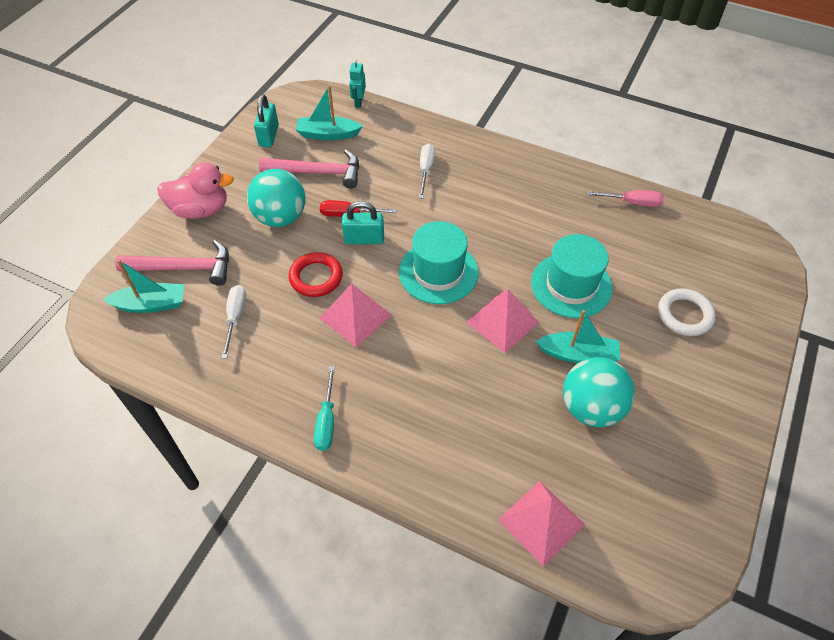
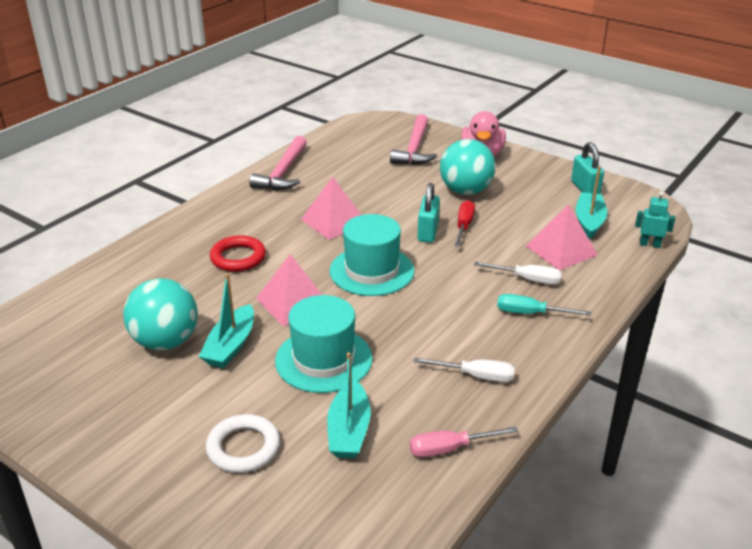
camera: 100 degrees right, 20 degrees down
(151, 304) = (380, 137): turquoise boat -> turquoise boat (349, 430)
(235, 317) = (354, 168): white screwdriver -> white screwdriver (476, 376)
(269, 136) = (585, 189): turquoise padlock -> turquoise padlock turned 60 degrees clockwise
(316, 277) = (386, 205): red ring -> red ring (238, 257)
(318, 173) = (527, 213): pink hammer -> pink hammer (283, 172)
(327, 421) = (236, 202): turquoise screwdriver -> turquoise screwdriver (530, 313)
(541, 522) = (81, 291): pink pyramid -> pink pyramid (561, 250)
(632, 202) = (450, 448): pink screwdriver -> pink screwdriver turned 60 degrees clockwise

